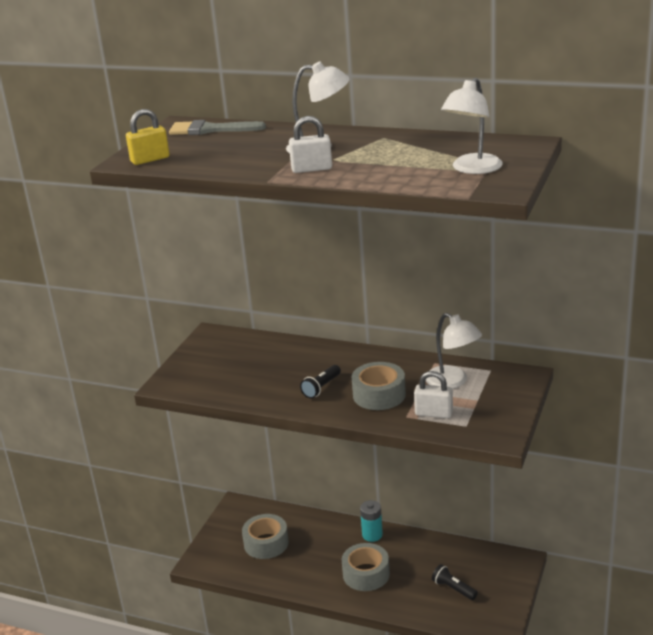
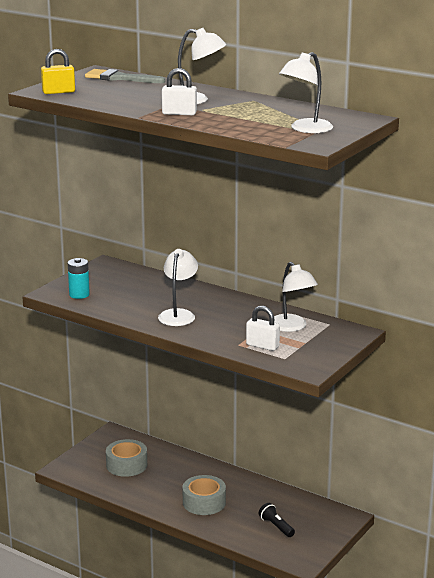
camera: 10 degrees right, 5 degrees down
(321, 388) = (178, 314): black flashlight -> white lamp
(372, 535) = (222, 475): turquoise battery -> turquoise battery (79, 294)
(379, 395) = (224, 326): grey tape -> none

